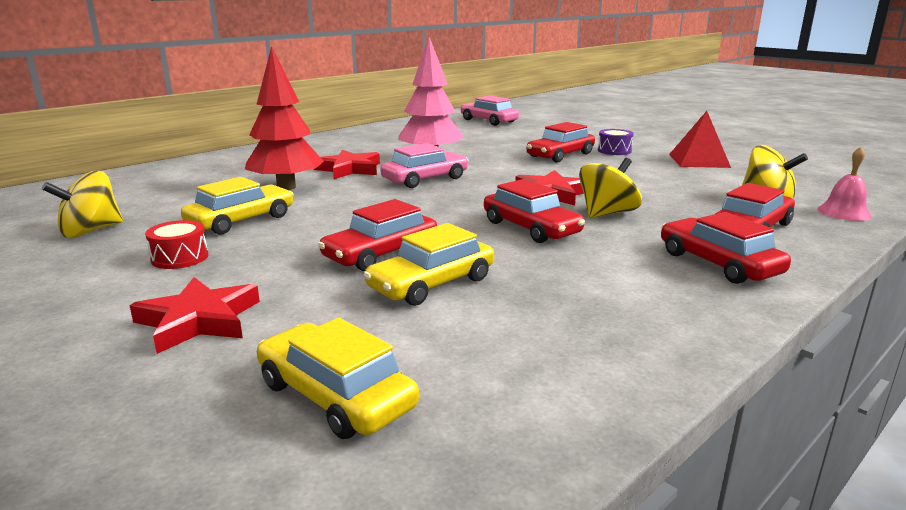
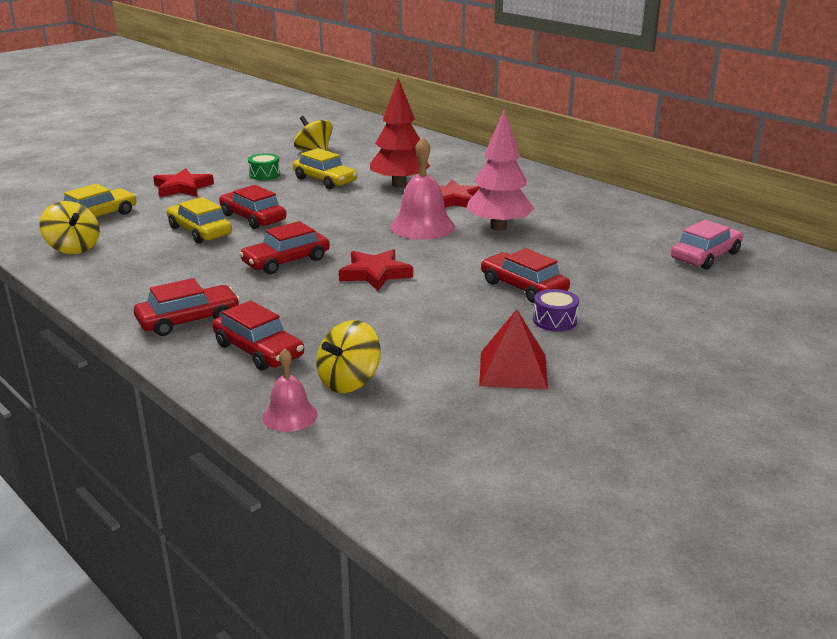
camera: 90 degrees right, 5 degrees up
(180, 258) = (264, 175): red drum -> green drum
(425, 179) = (422, 226): pink car -> pink bell
(606, 213) = (313, 292): yellow spinning top -> yellow spinning top (73, 248)

